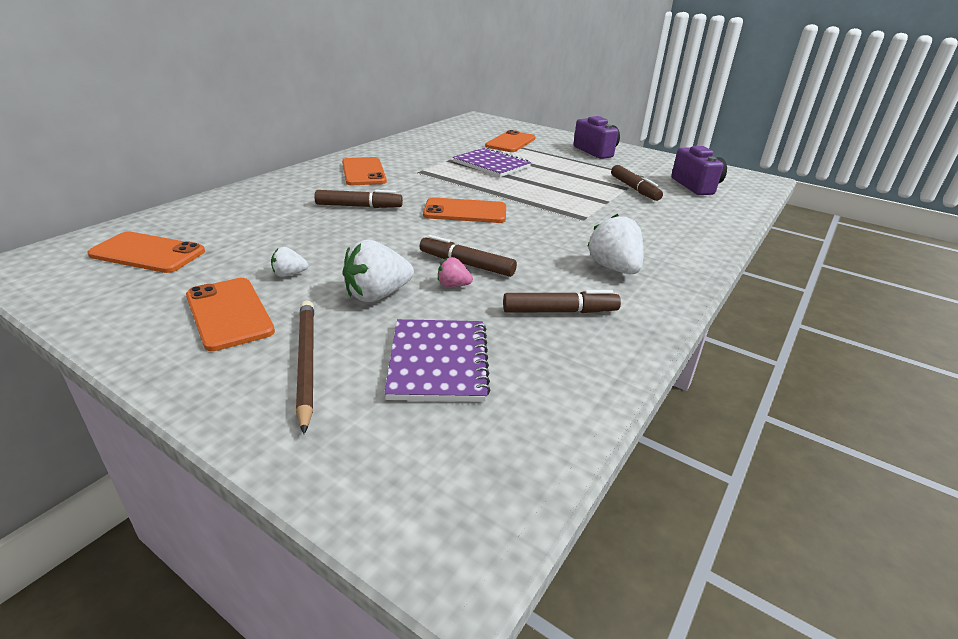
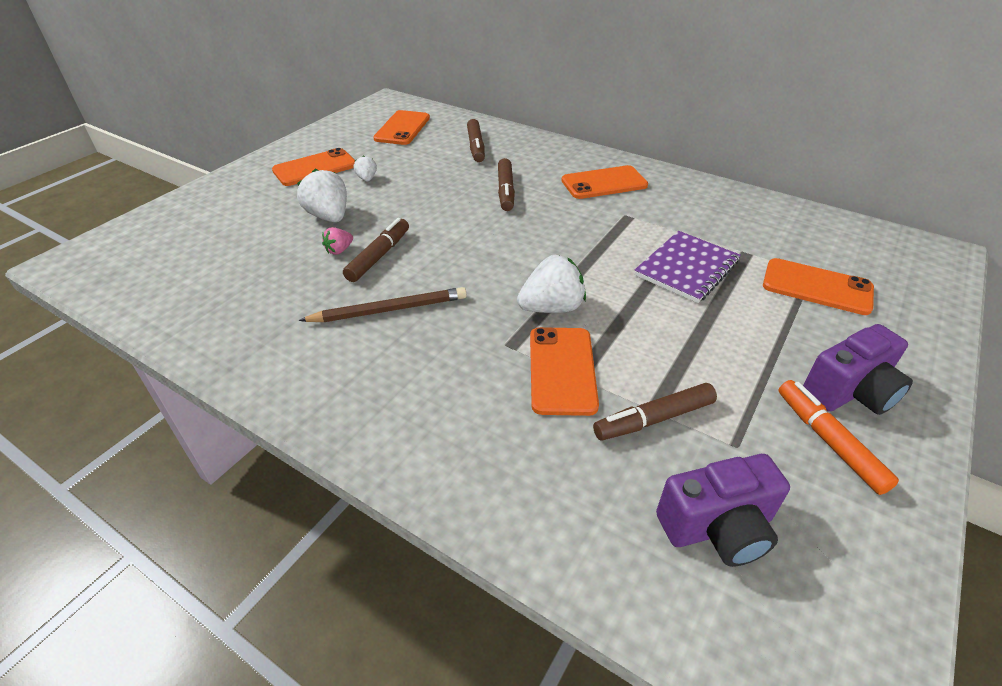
camera: 90 degrees right, 10 degrees up
(306, 362) = (248, 201): brown pencil -> brown pencil (389, 310)
(438, 362) = (229, 248): purple notebook -> none
(453, 285) = (339, 250): pink strawberry -> pink strawberry turned 150 degrees counterclockwise
(465, 211) = (508, 251): orange phone -> orange phone (562, 370)
(560, 311) = (281, 310): brown marker -> brown marker (476, 146)
(614, 268) = (363, 357): white strawberry -> white strawberry (551, 308)
(631, 160) = (828, 441): none -> orange marker

